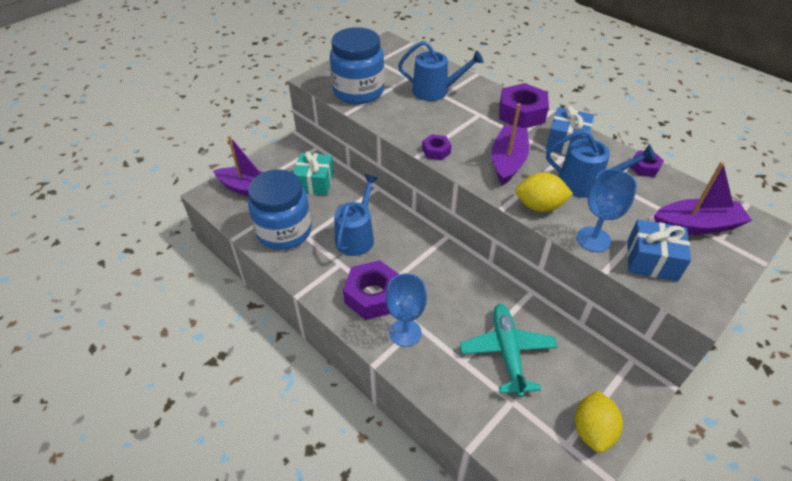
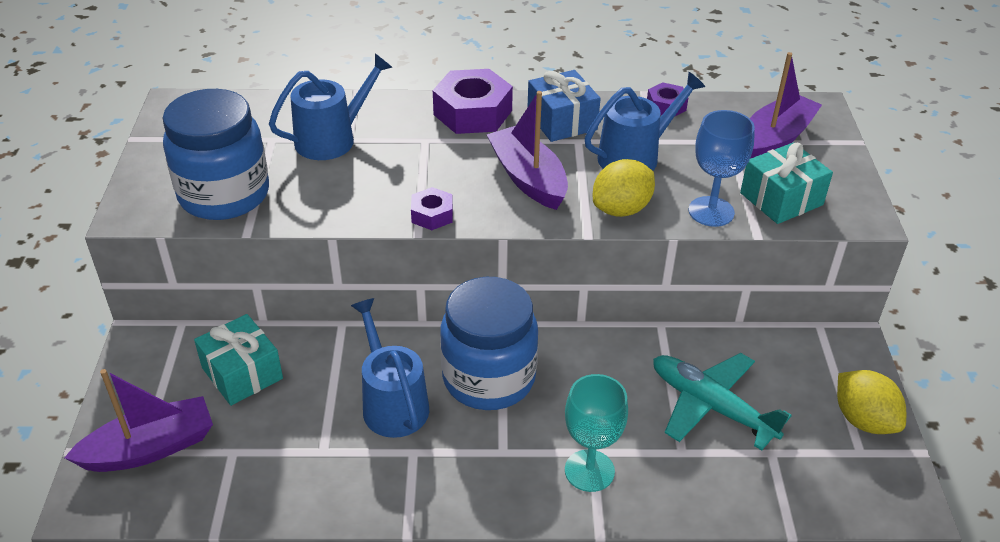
camera: 45 degrees left, 5 degrees down
(284, 231) = (282, 467): blue jar -> blue jar (489, 378)
(373, 296) = (502, 459): purple nut -> none
(405, 332) = (589, 471): blue goblet -> turquoise goblet
(651, 260) = (781, 199): blue gift -> turquoise gift

